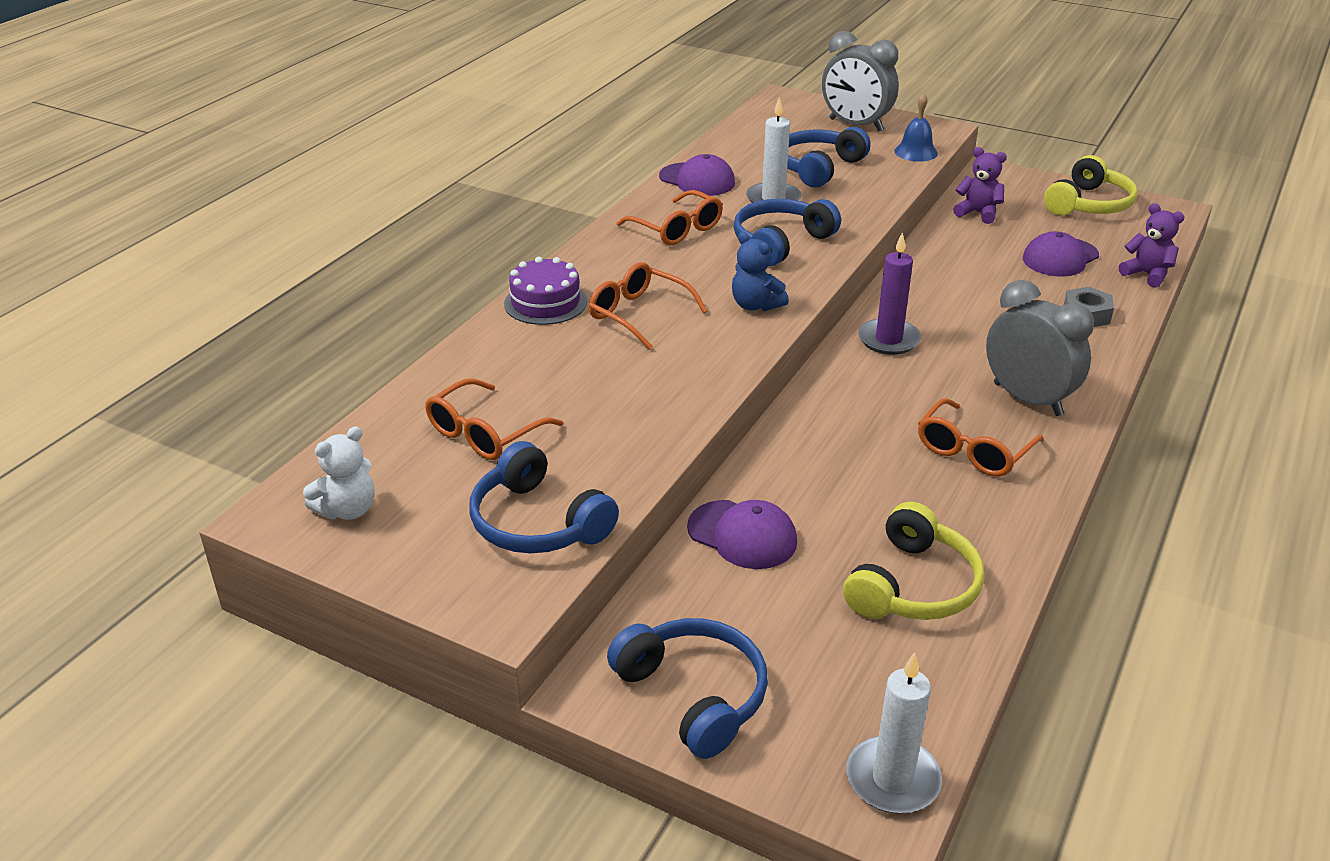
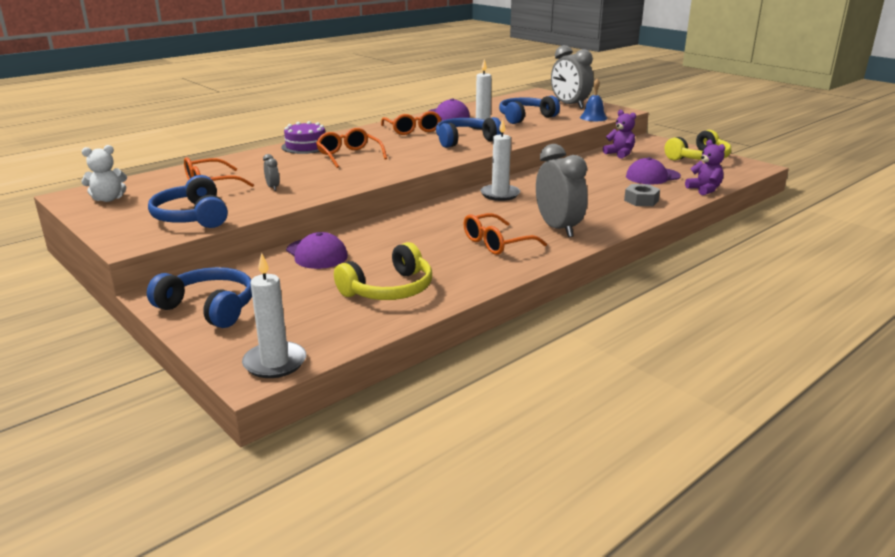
camera: 20 degrees right, 10 degrees down
(595, 420) = (273, 187): none -> grey clock
(693, 695) = (209, 308): blue headphones -> blue headphones turned 45 degrees counterclockwise
(755, 305) = (418, 160): blue teddy bear -> none
(888, 340) = (500, 194): purple candle -> white candle

